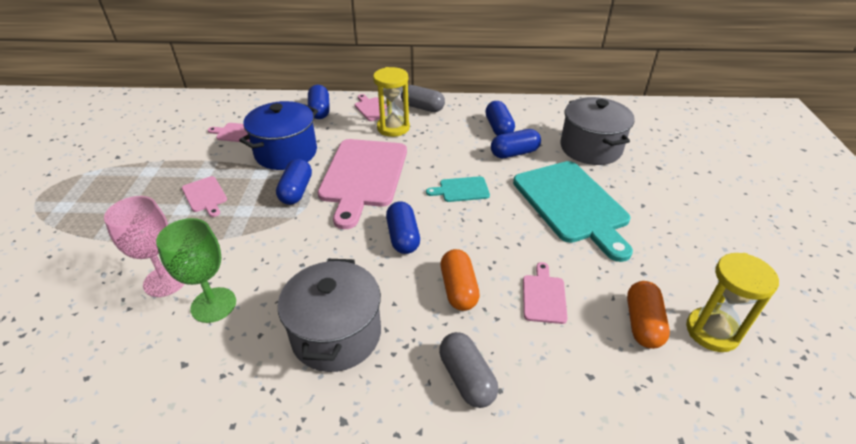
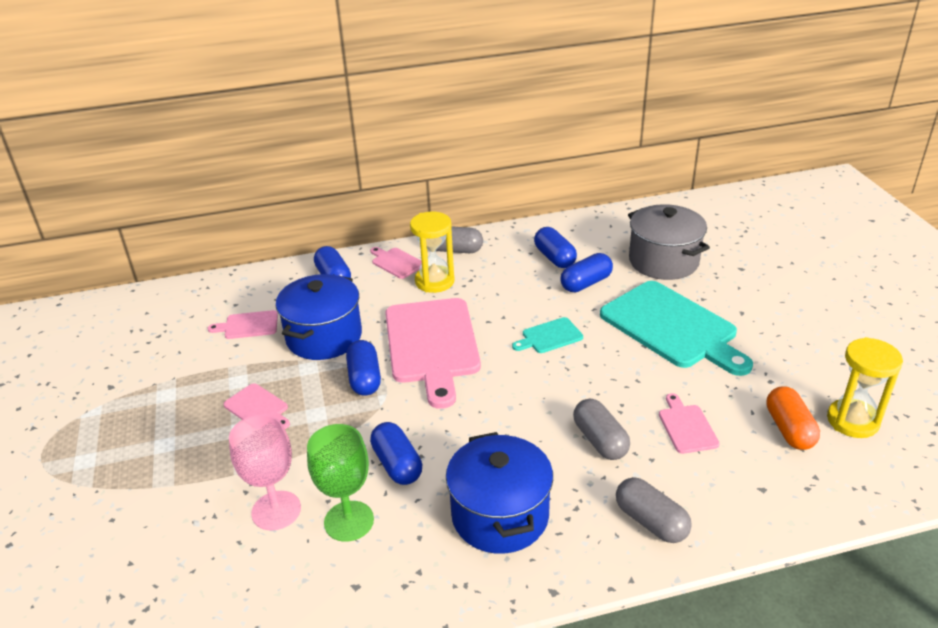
camera: 15 degrees left, 5 degrees down
(336, 334) = (500, 515): grey pot -> blue pot
(403, 237) = (514, 401): blue capsule -> blue capsule (397, 464)
(458, 289) = (600, 440): orange capsule -> grey capsule

